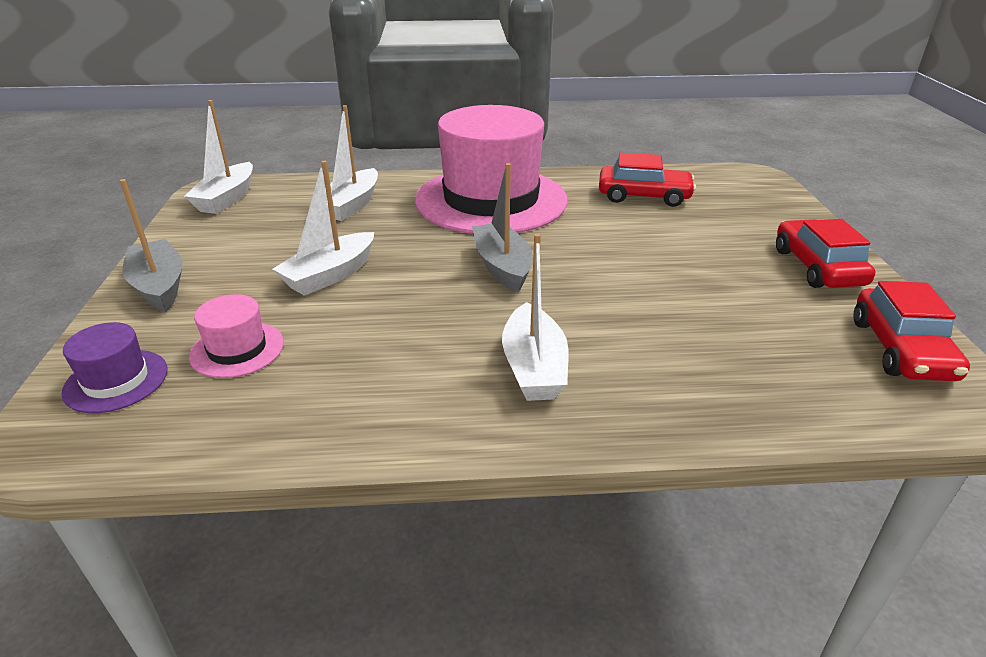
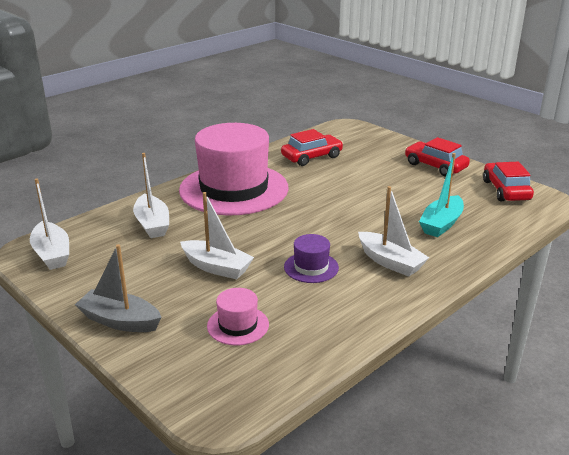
camera: 40 degrees left, 5 degrees down
(116, 381) = (200, 373): purple hat -> purple hat (311, 267)
(330, 275) = (217, 267): white boat -> white boat turned 60 degrees counterclockwise
(502, 267) = (301, 223): grey boat -> none
(697, 351) = (441, 224): none -> turquoise boat
(901, 349) = (505, 190): red car -> red car turned 150 degrees counterclockwise

